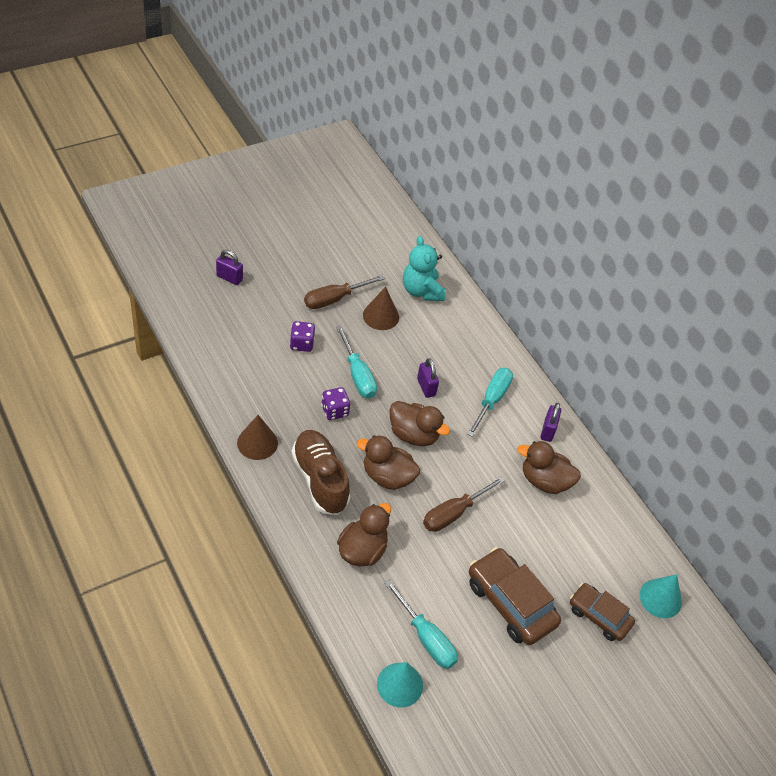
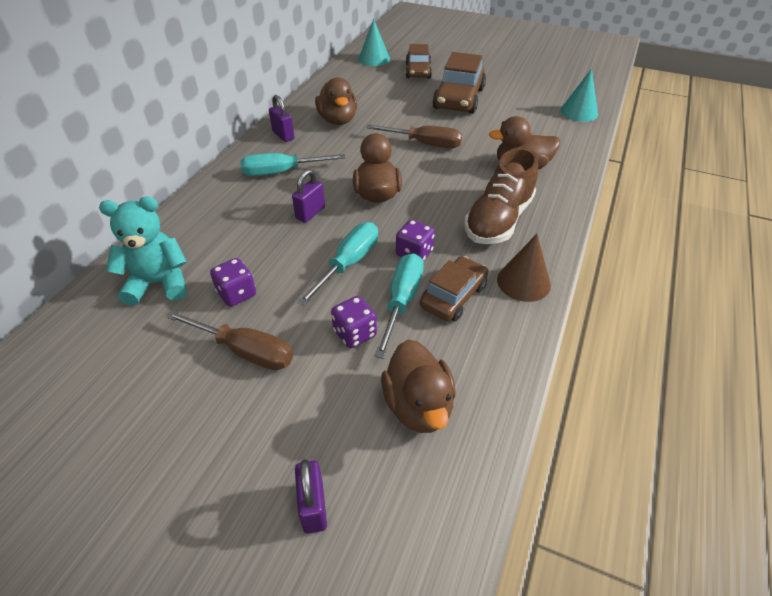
camera: 120 degrees left, 5 degrees down
(282, 402) = (453, 296): none -> brown car
(381, 316) = (237, 294): brown cone -> purple dice
(387, 476) = (440, 187): brown duck -> brown duck (418, 405)
(421, 291) = (159, 283): turquoise teddy bear -> turquoise teddy bear turned 135 degrees counterclockwise
(426, 638) = (534, 116): turquoise screwdriver -> turquoise screwdriver (402, 300)
(548, 431) = (283, 135): purple padlock -> purple padlock turned 75 degrees clockwise

